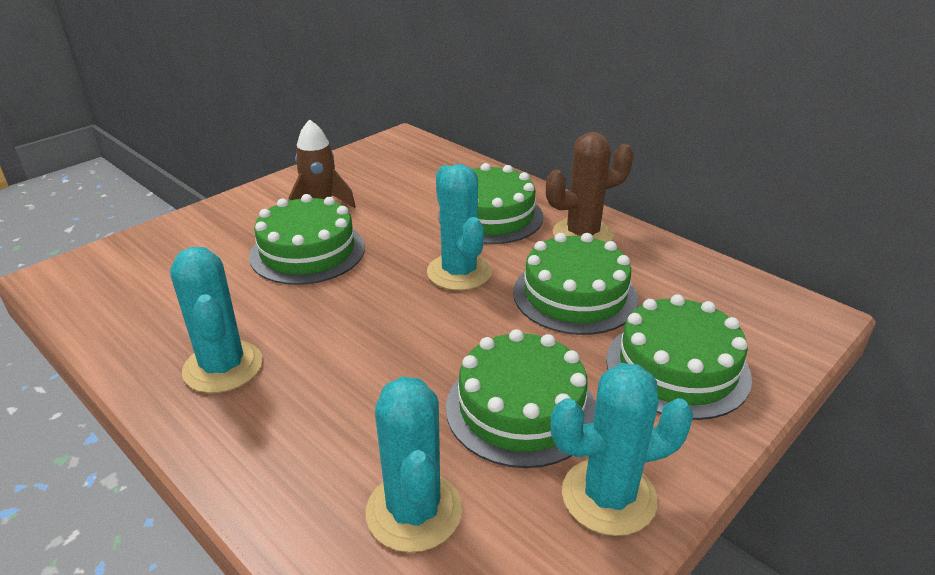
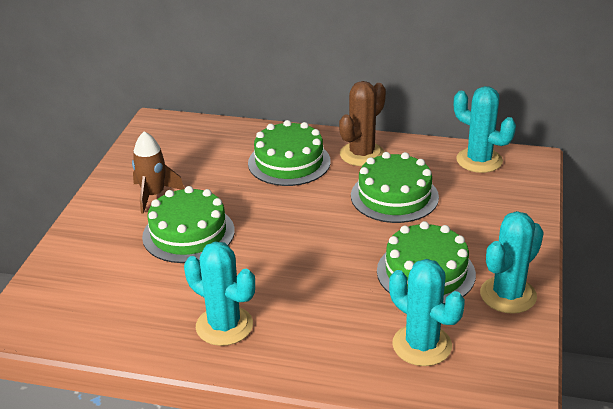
camera: 30 degrees left, 0 degrees up
(459, 272) = (309, 208): turquoise cactus -> turquoise cactus (479, 160)
(677, 368) = (486, 217): green cake -> none

